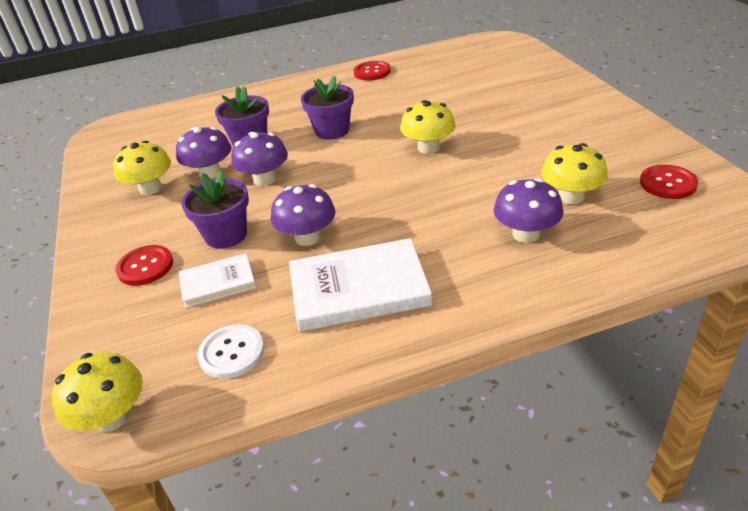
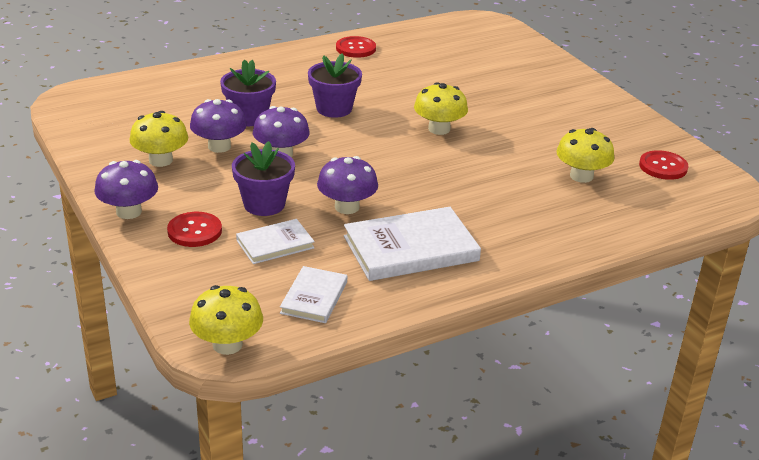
camera: 15 degrees left, 5 degrees down
(232, 353) = (314, 297): white button -> white book
(526, 234) = (547, 206): purple mushroom -> purple mushroom (129, 212)

